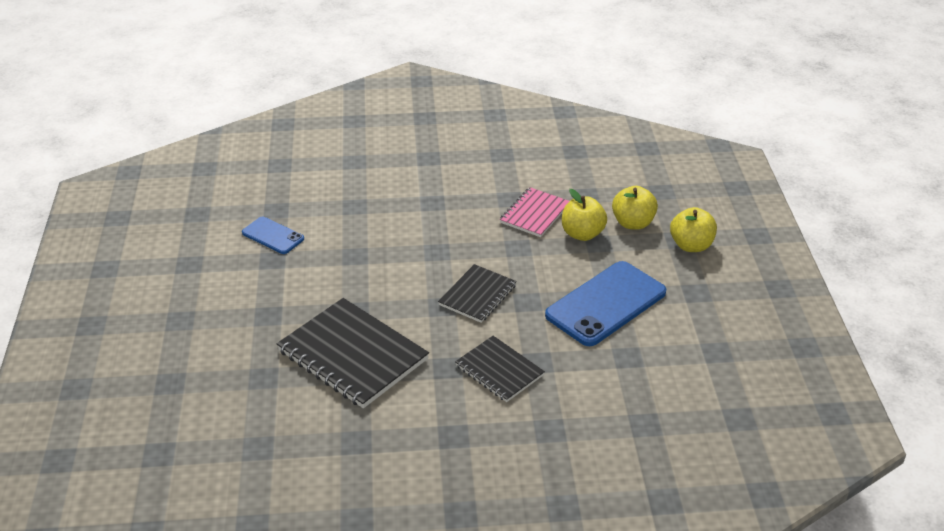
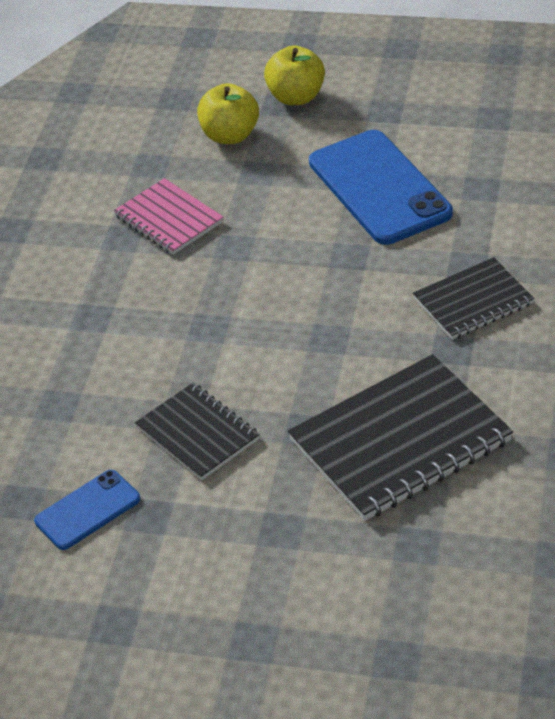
camera: 70 degrees left, 5 degrees up
(477, 295) = (319, 300): black notebook -> black notebook (197, 433)
(582, 234) = (232, 183): yellow apple -> none

